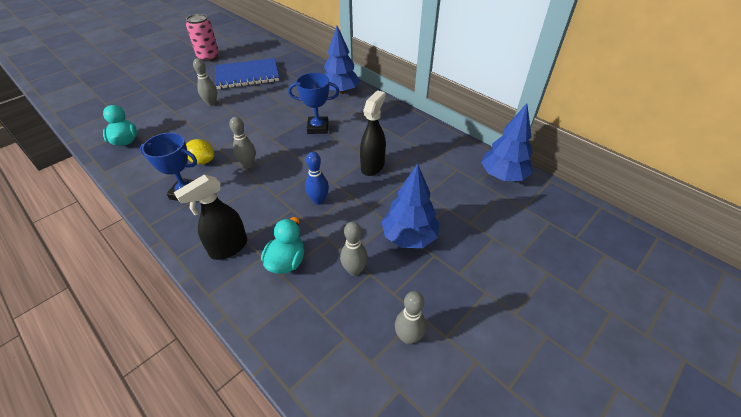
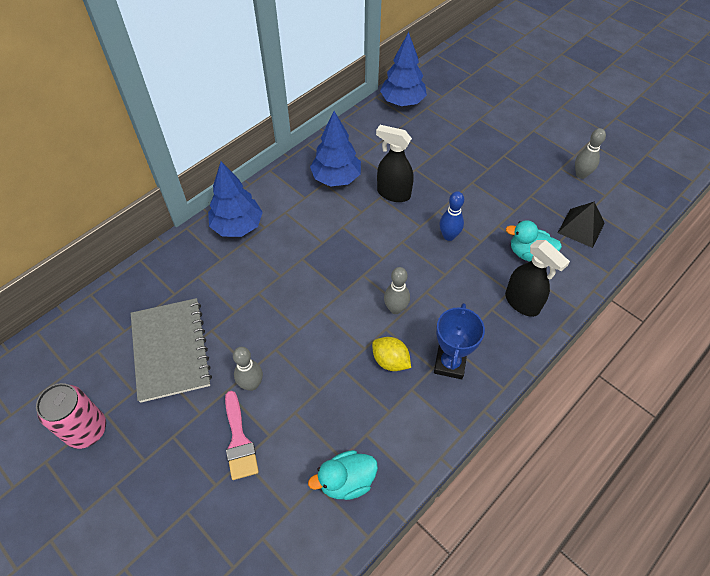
camera: 90 degrees left, 10 degrees up
(176, 101) = (239, 441): none -> pink brush
(202, 161) = (390, 361): yellow lemon -> yellow lemon turned 75 degrees counterclockwise
(247, 75) = (171, 350): blue notebook -> grey notebook
(317, 319) = (581, 228): none -> black pyramid
(318, 128) = (321, 246): blue trophy -> none
(354, 270) = (529, 206): grey bowling pin -> none
(409, 237) = (486, 170): blue tree -> blue tree (336, 178)

